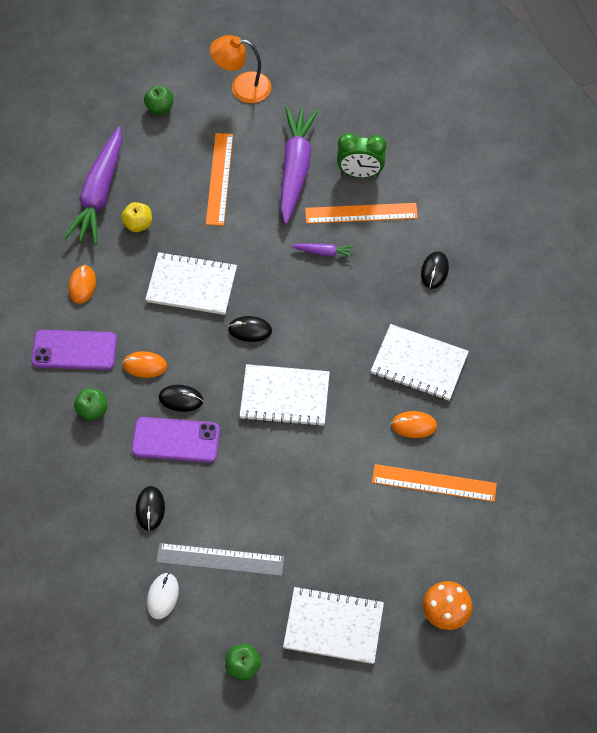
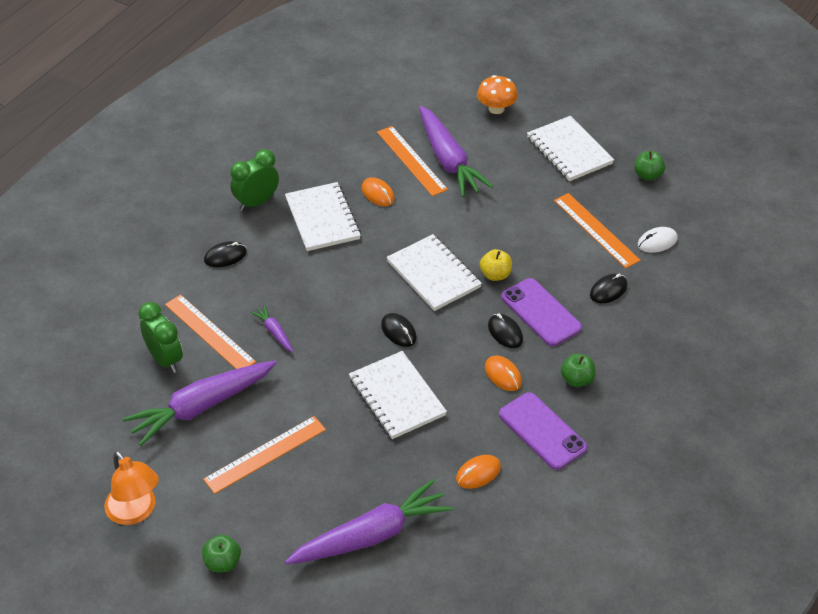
camera: 130 degrees left, 15 degrees down
(138, 224) = (375, 479): yellow apple -> yellow apple (495, 275)
(220, 559) = (596, 230): grey ruler -> orange ruler
(408, 513) = (448, 160): none -> purple carrot
(480, 331) = (256, 202): none -> green clock

